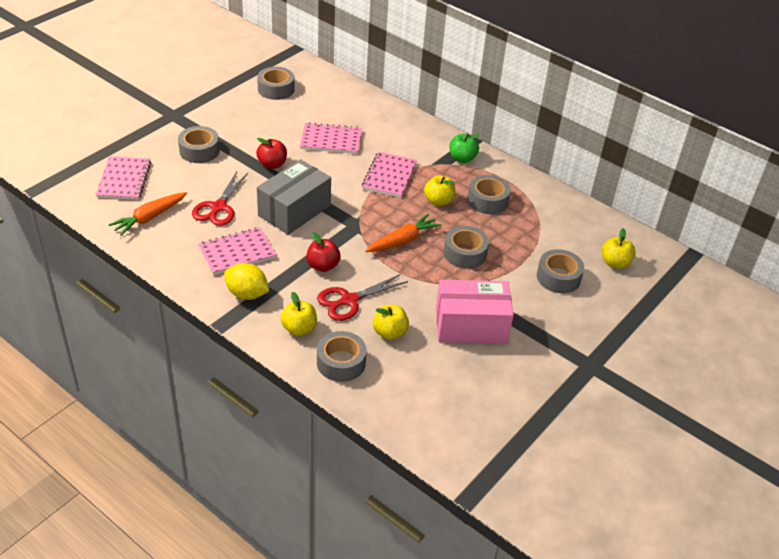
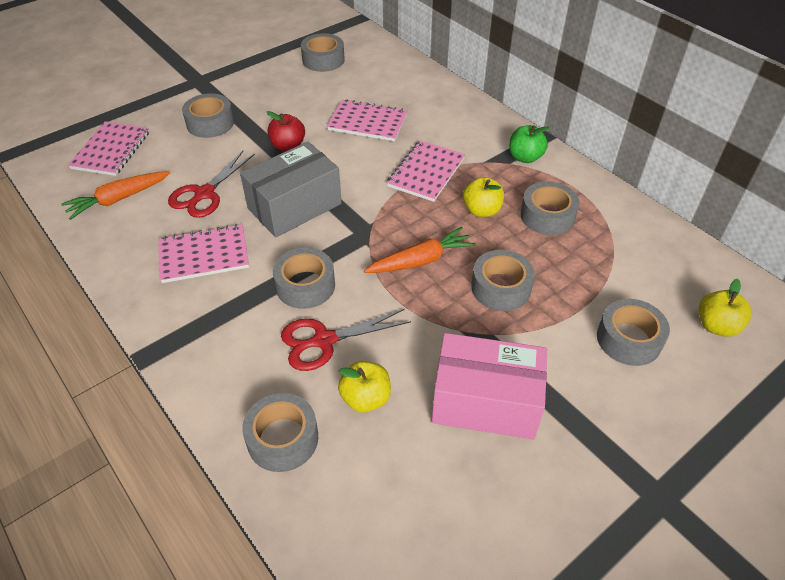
camera: 15 degrees right, 5 degrees up
(247, 294) = (194, 315): yellow lemon -> none
(299, 328) = (243, 376): yellow apple -> none
(323, 266) = (305, 285): red apple -> grey tape

